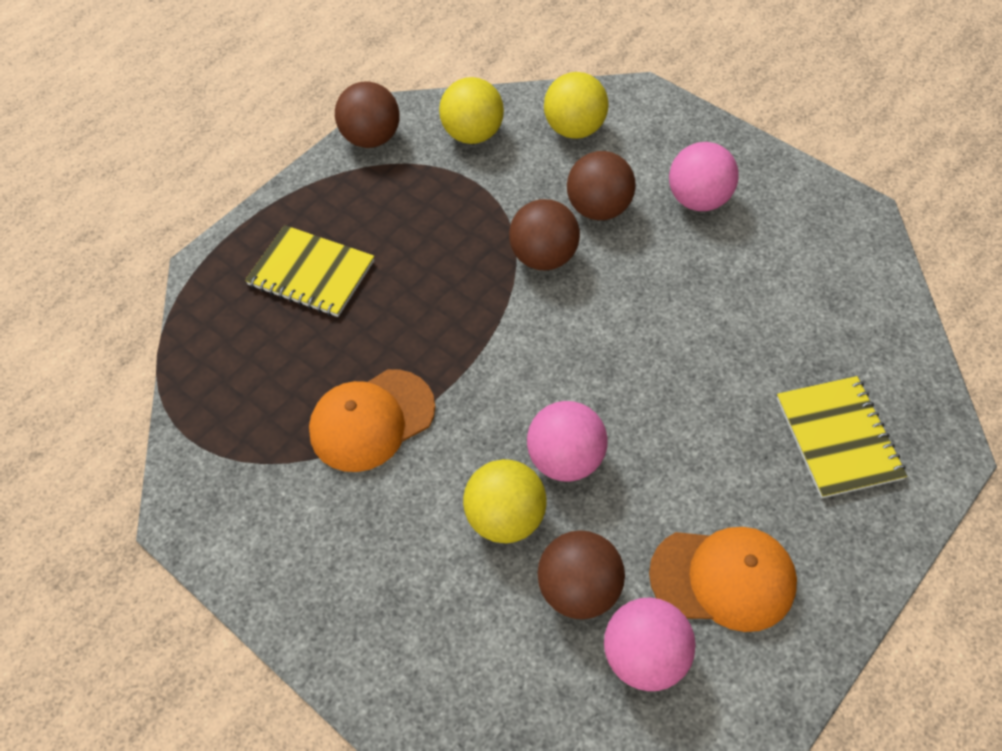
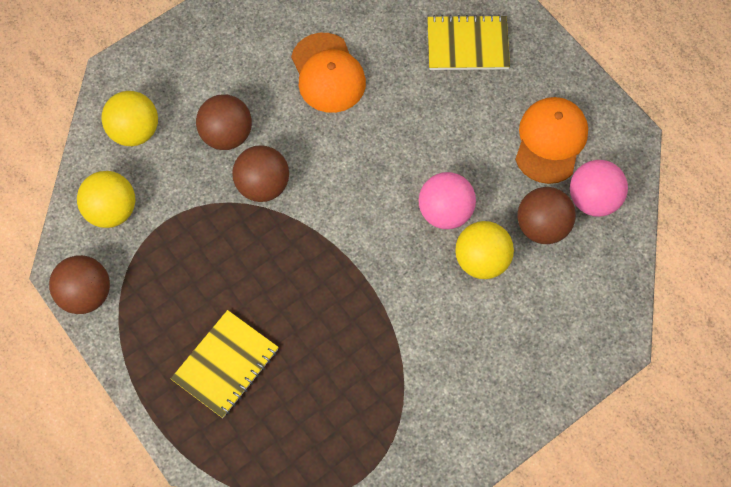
camera: 80 degrees left, 10 degrees up
(372, 420) = (381, 337): orange cap -> orange cap (328, 73)
(698, 200) = (241, 64): pink ball -> none

